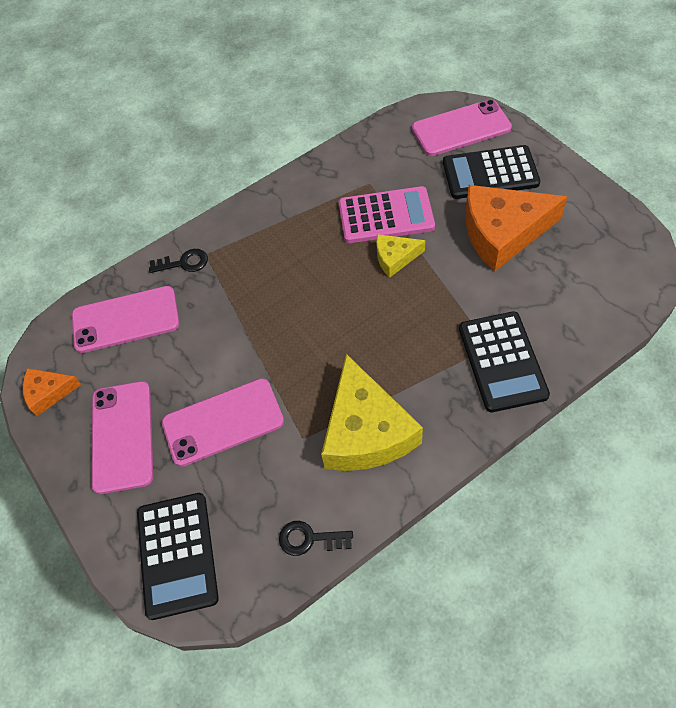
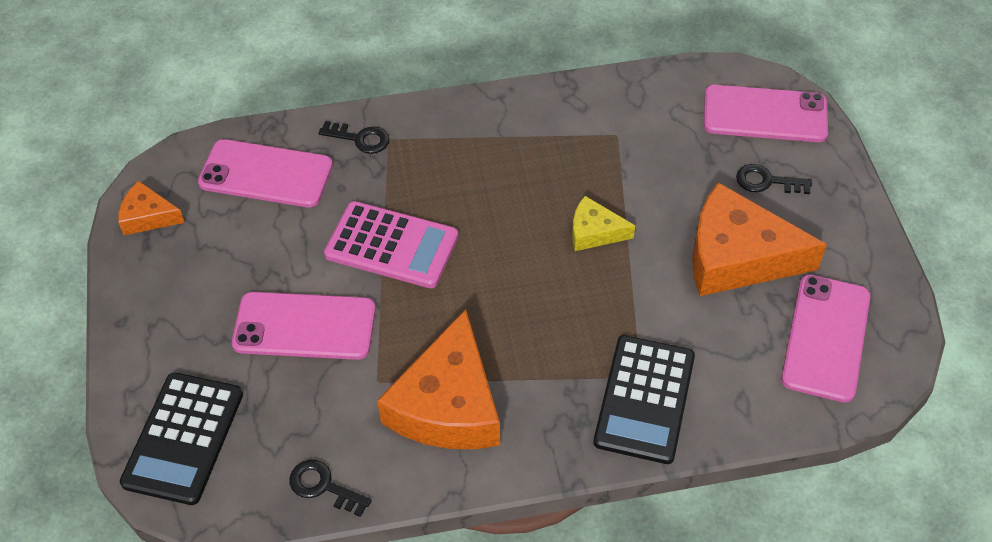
camera: 20 degrees right, 5 degrees down
(122, 436) = (196, 294): pink phone -> pink phone (826, 337)
(366, 430) = (448, 404): yellow cheese -> orange cheese
(386, 216) = (613, 180): pink calculator -> pink calculator (392, 245)
(490, 173) = (766, 181): black calculator -> black key

